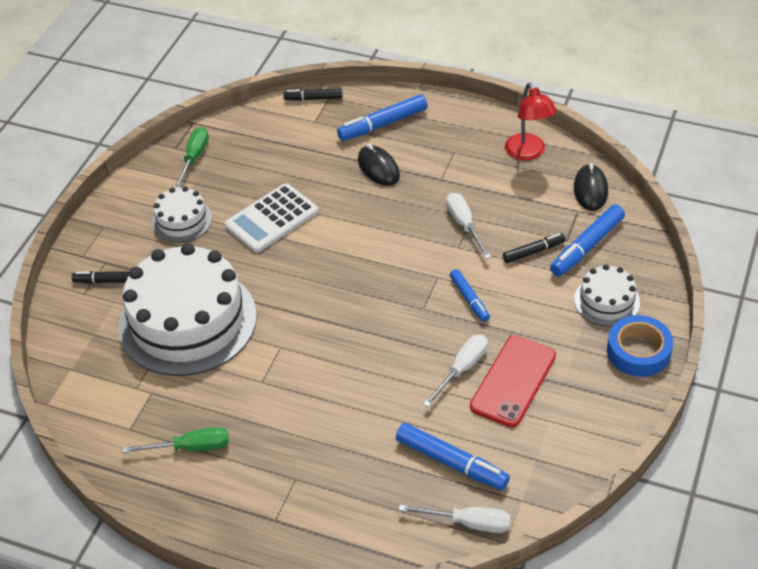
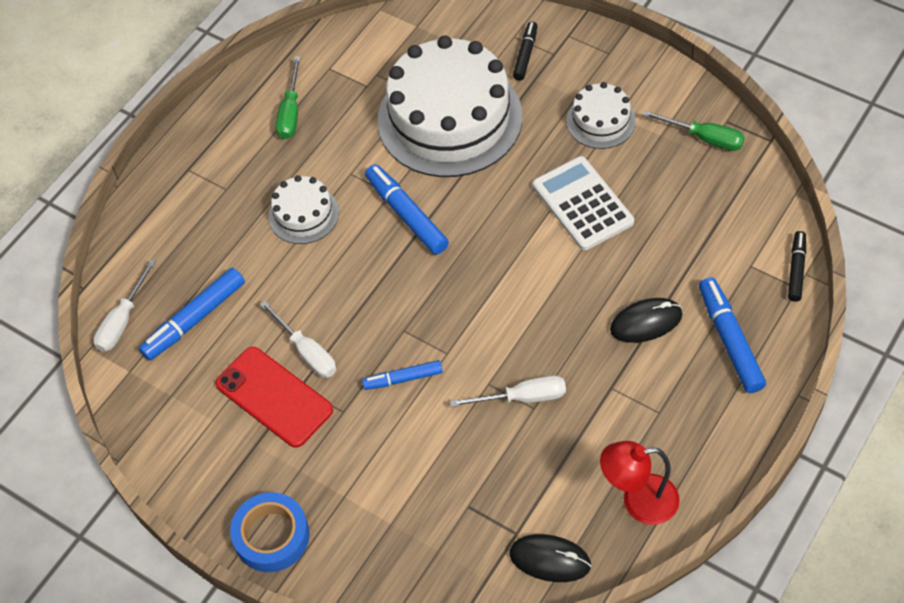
camera: 105 degrees right, 10 degrees up
(533, 252) = (458, 463): black marker -> none
(587, 247) = (450, 526): blue marker -> blue marker (406, 215)
(606, 301) = (356, 524): white cake -> white cake (303, 214)

